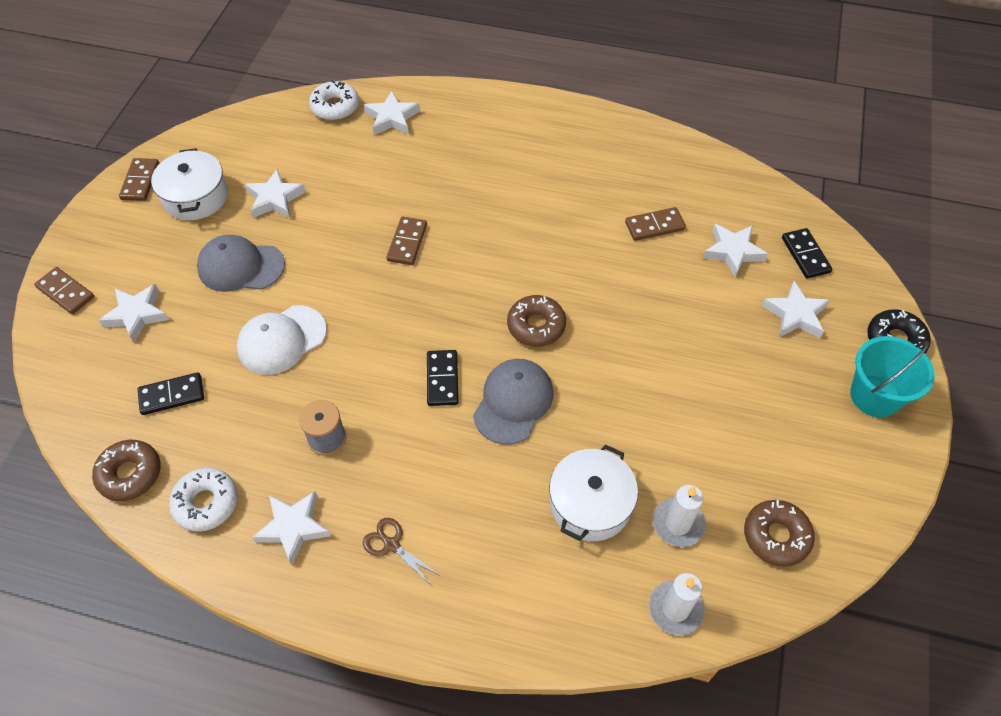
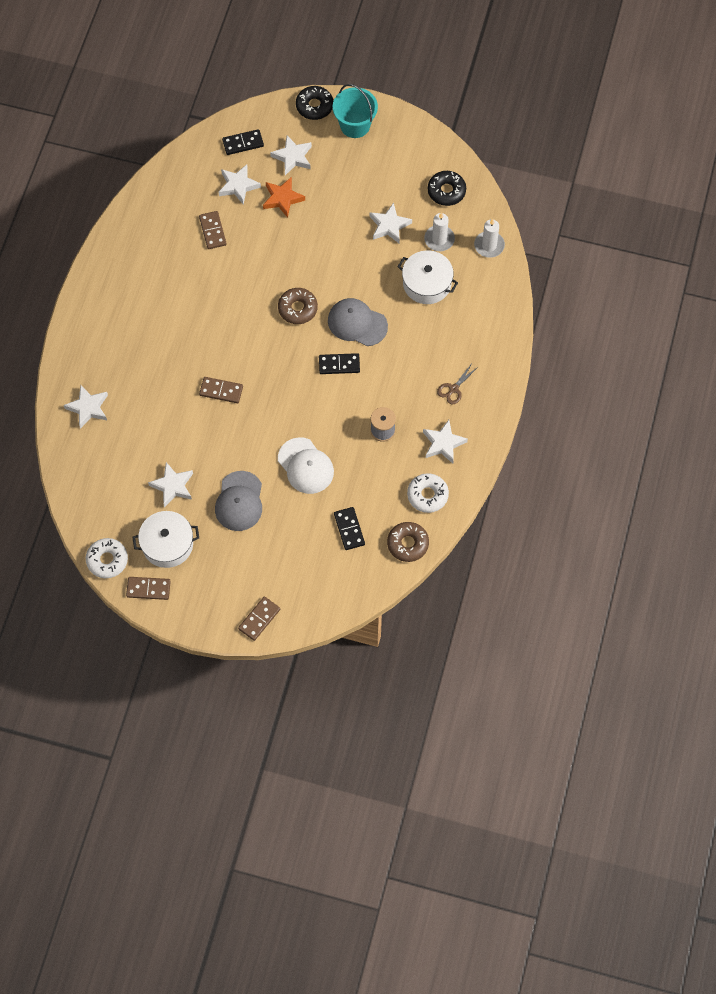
camera: 90 degrees left, 10 degrees up
(136, 315) = (281, 565): white star -> white star (389, 226)
(335, 107) = (71, 452): white donut -> white donut (107, 560)
(720, 304) = (282, 199): none -> orange star
(776, 536) = (446, 191): brown donut -> black donut

